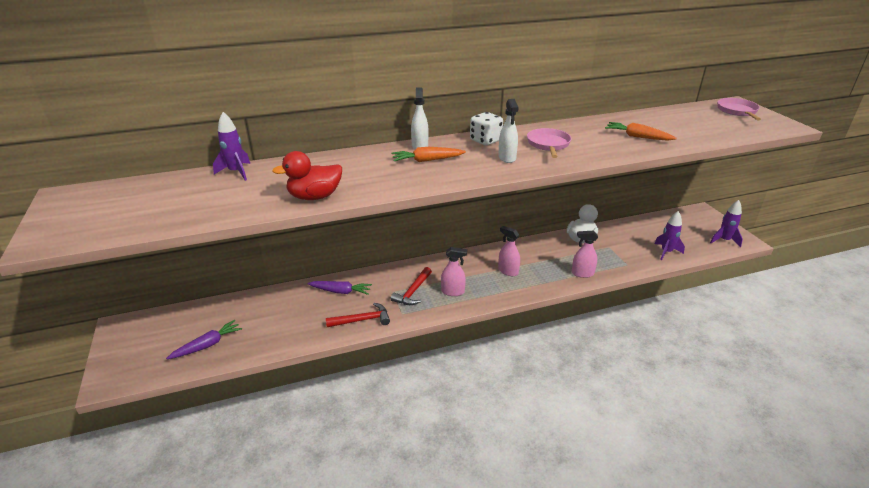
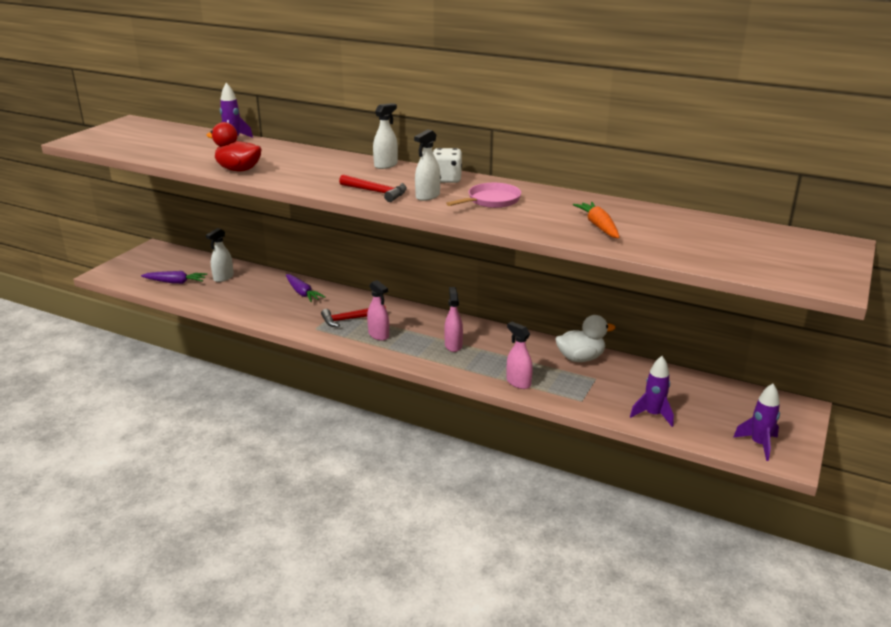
camera: 45 degrees right, 5 degrees down
(248, 315) = (223, 277): none -> white spray bottle
(362, 320) = (282, 318): red hammer -> red hammer (376, 192)
(427, 160) = (364, 176): orange carrot -> none
(737, 111) = (810, 250): pink pan -> none

